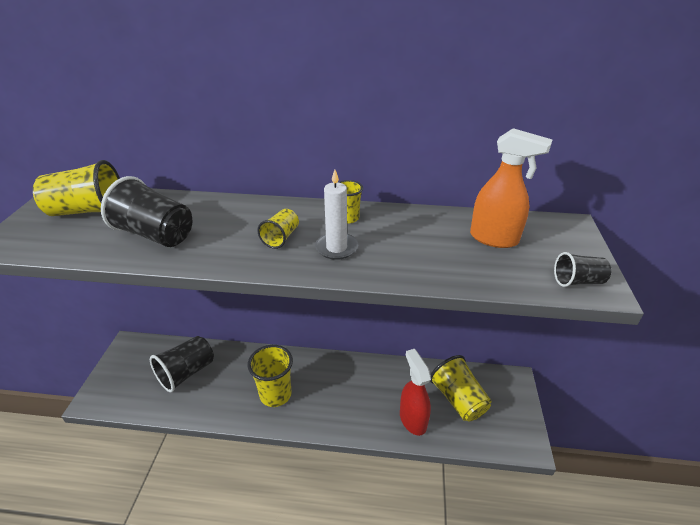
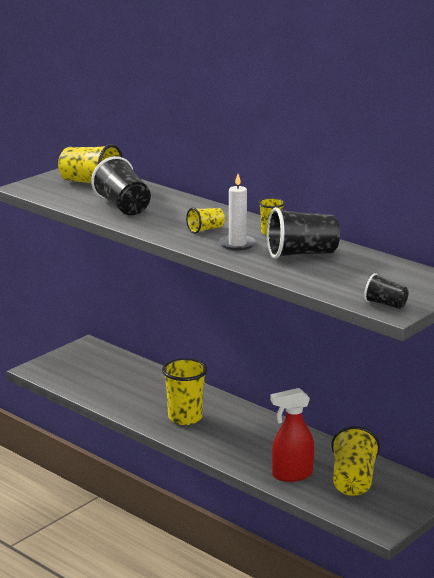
camera: 35 degrees right, 15 degrees down
(186, 373) = (122, 379): black cup -> black cup (301, 254)
(412, 419) = (292, 475): red spray bottle -> red spray bottle turned 120 degrees counterclockwise
(494, 239) = (366, 271): orange spray bottle -> none

